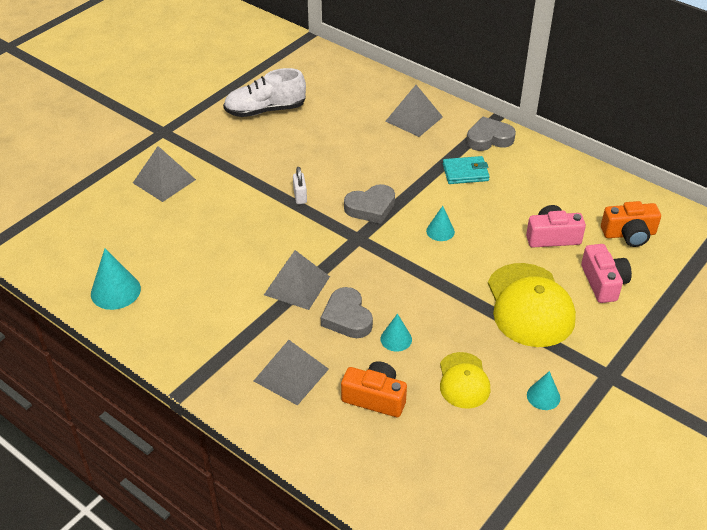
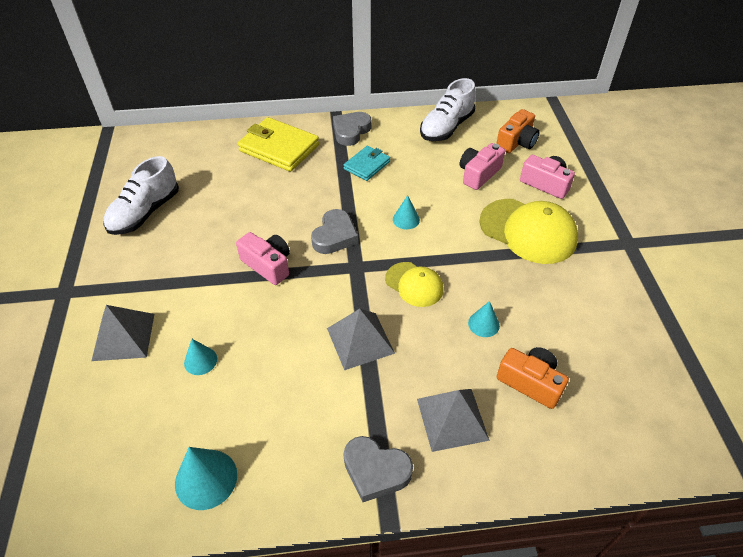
camera: 45 degrees left, 5 degrees up
(300, 196) = (268, 265): white padlock -> pink camera
(347, 317) = (430, 336): grey heart -> grey heart (375, 470)
(375, 398) = (530, 382): orange camera -> orange camera turned 60 degrees clockwise
(414, 119) = (279, 148): grey pyramid -> yellow wallet
(463, 381) = (563, 318): yellow cap -> yellow cap (414, 284)
(543, 396) = (617, 288): turquoise cone -> turquoise cone (200, 361)
(579, 183) = (446, 127): none -> white shoe

